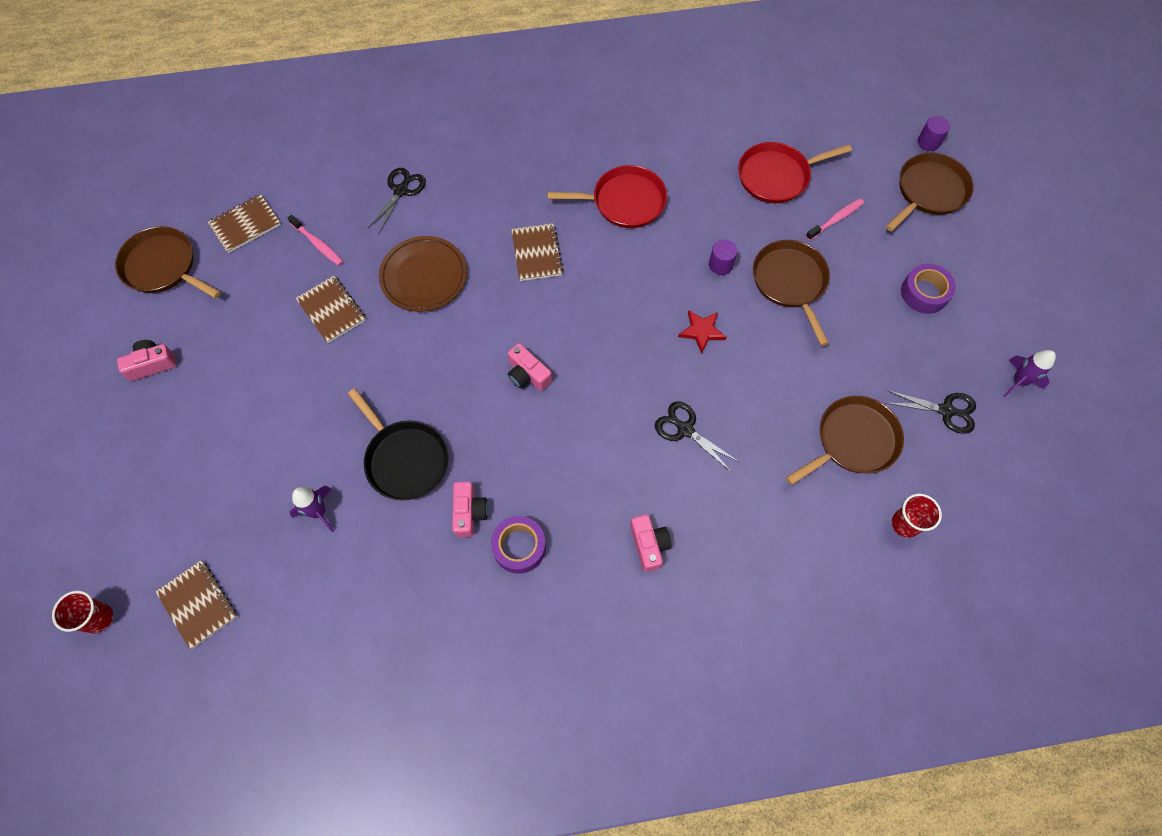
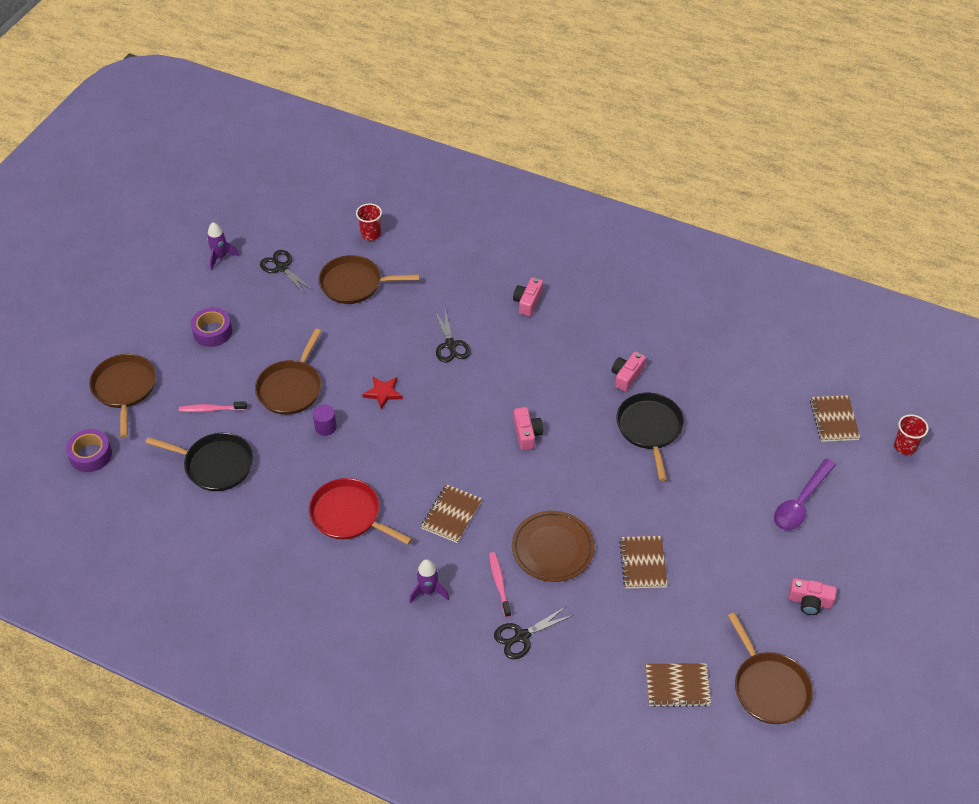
camera: 145 degrees left, 15 degrees down
(199, 467) = (800, 503): none -> purple spoon
(318, 244) = (623, 628): pink toothbrush -> pink toothbrush (499, 583)
(318, 512) = (727, 429): purple rocket -> purple rocket (428, 591)
(519, 547) = (608, 342): purple tape -> purple tape (91, 455)
(777, 176) = (215, 465): red pan -> black pan
(928, 142) = (77, 422): purple cylinder -> none
(929, 192) = (124, 389): brown pan -> brown pan turned 90 degrees clockwise

